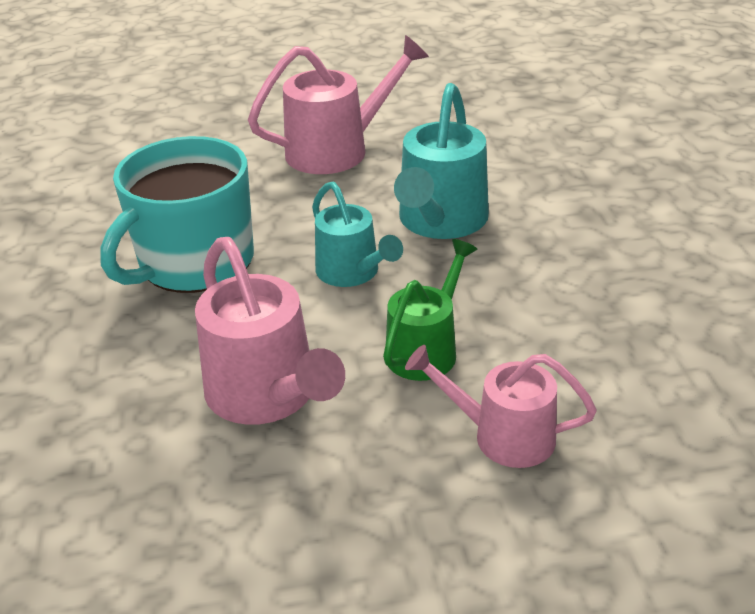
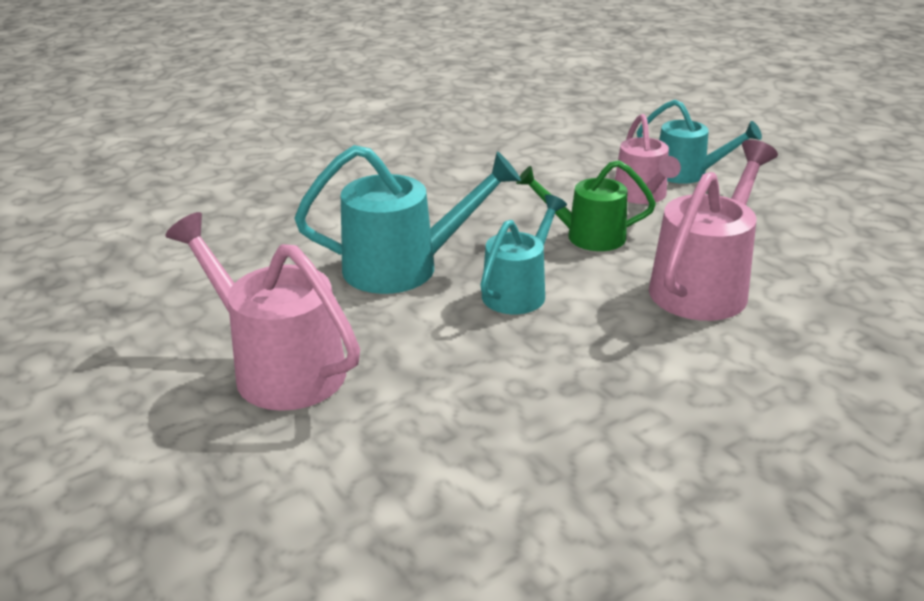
camera: 115 degrees left, 5 degrees down
(194, 262) = (577, 390): turquoise mug -> none
(550, 518) = (688, 174): none -> turquoise watering can

